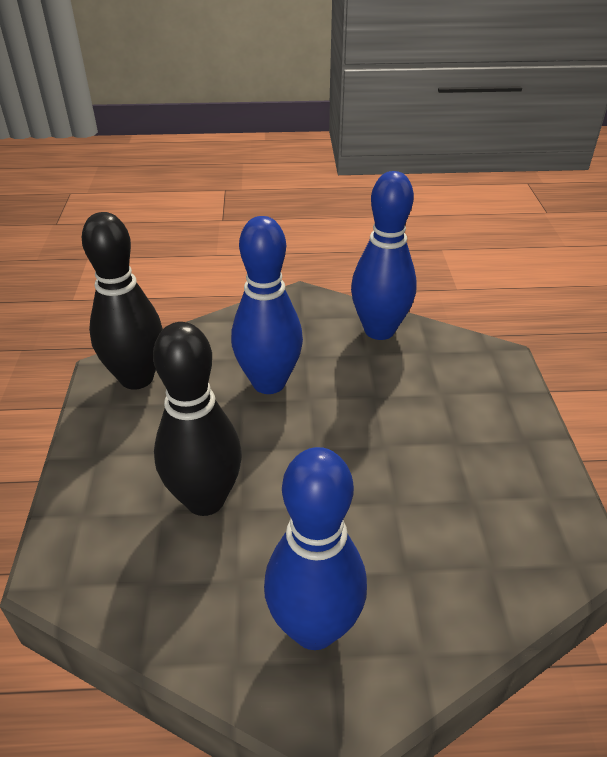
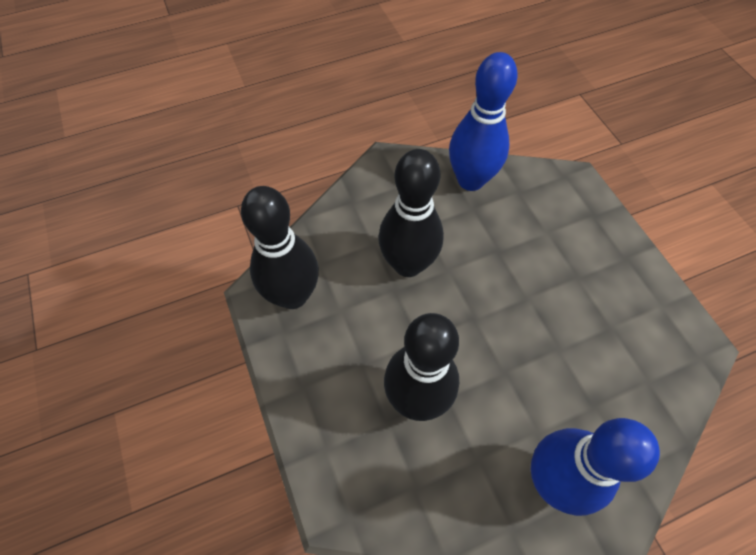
camera: 20 degrees left, 20 degrees up
(269, 383) = (408, 264): blue bowling pin -> black bowling pin

